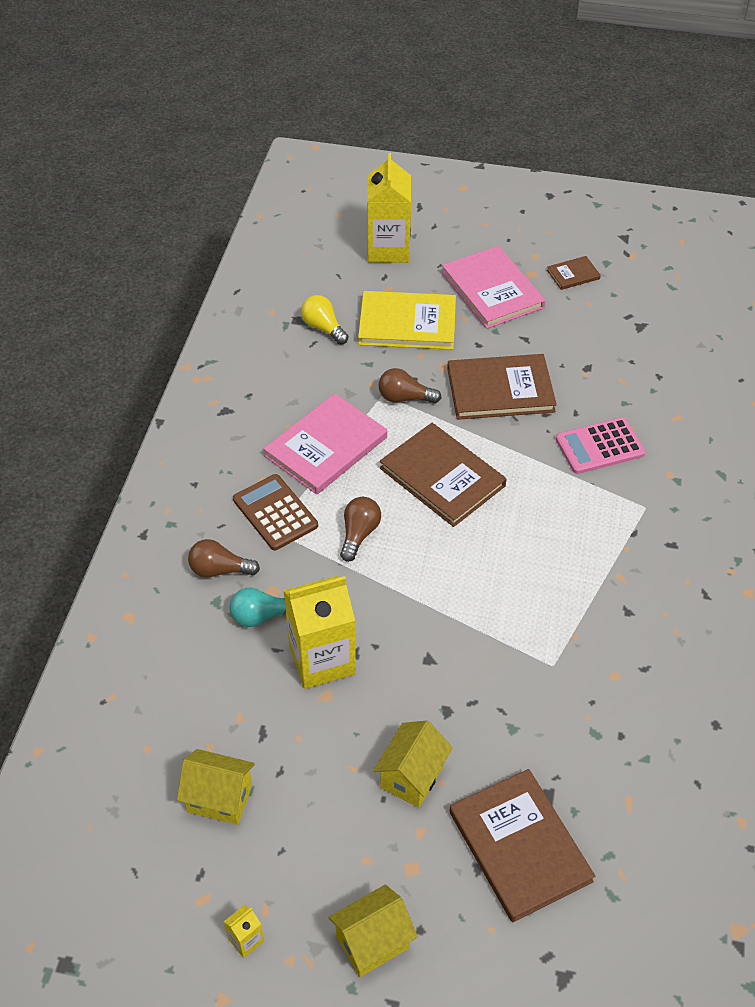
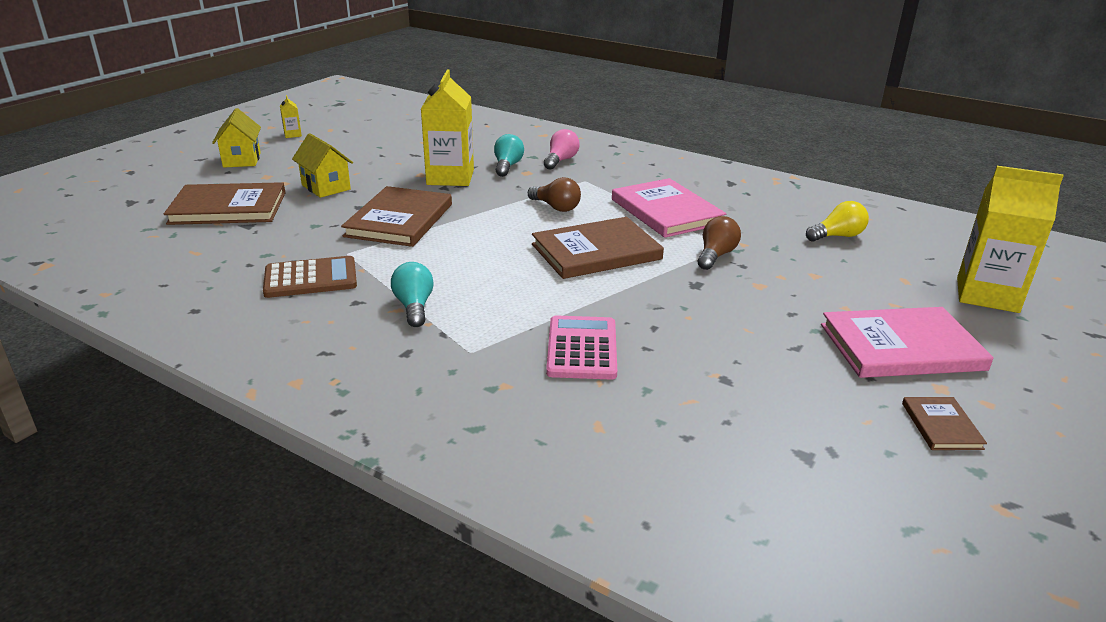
camera: 110 degrees right, 20 degrees down
(219, 570) = (561, 160): brown light bulb -> pink light bulb
(219, 798) = (384, 139): yellow house -> none
(275, 513) = (602, 183): brown calculator -> brown calculator (310, 278)
(407, 323) = (838, 279): yellow book -> none
(500, 390) = (707, 309): brown book -> brown book (399, 220)
(609, 568) = (414, 307): none -> turquoise light bulb

